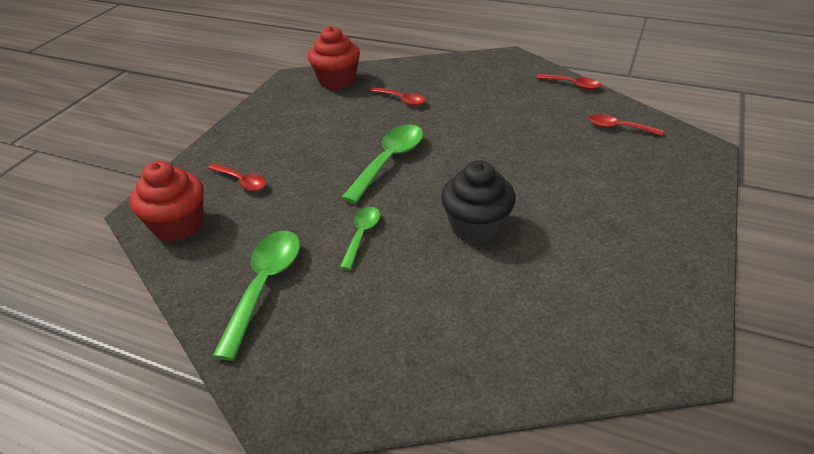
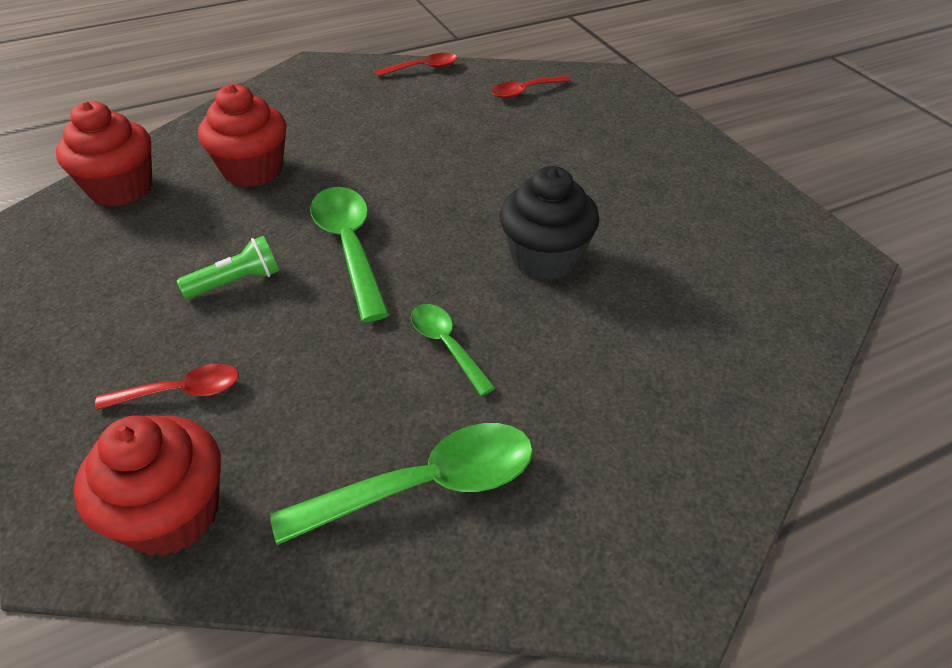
camera: 50 degrees left, 5 degrees up
(264, 286) = (426, 486): green spoon -> green spoon turned 105 degrees clockwise
(321, 148) = (236, 282): none -> green flashlight
(401, 99) = (253, 170): red spoon -> red cupcake

